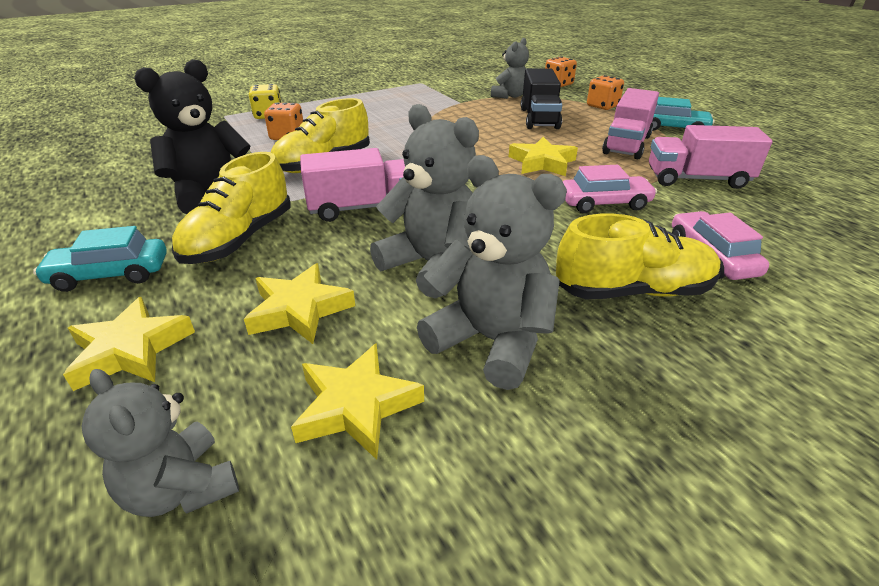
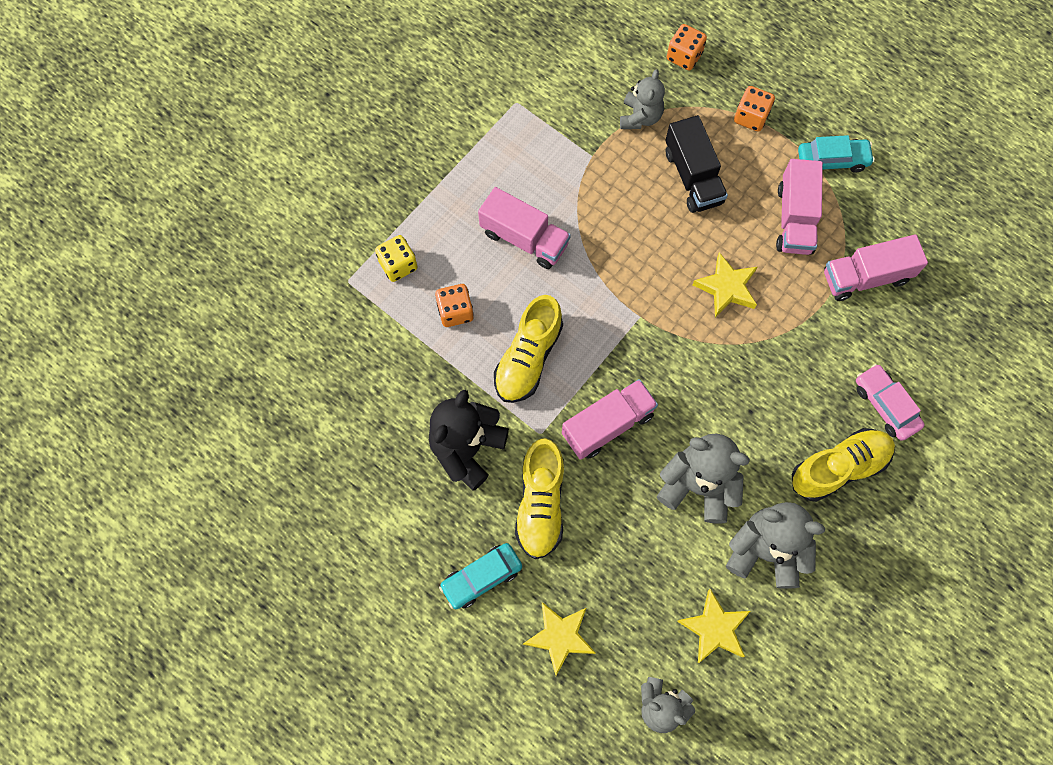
camera: 20 degrees left, 35 degrees up
(299, 310) = (636, 565): yellow star -> none
(377, 120) = (524, 238): none -> pink truck
(604, 203) = (797, 349): pink car -> none

